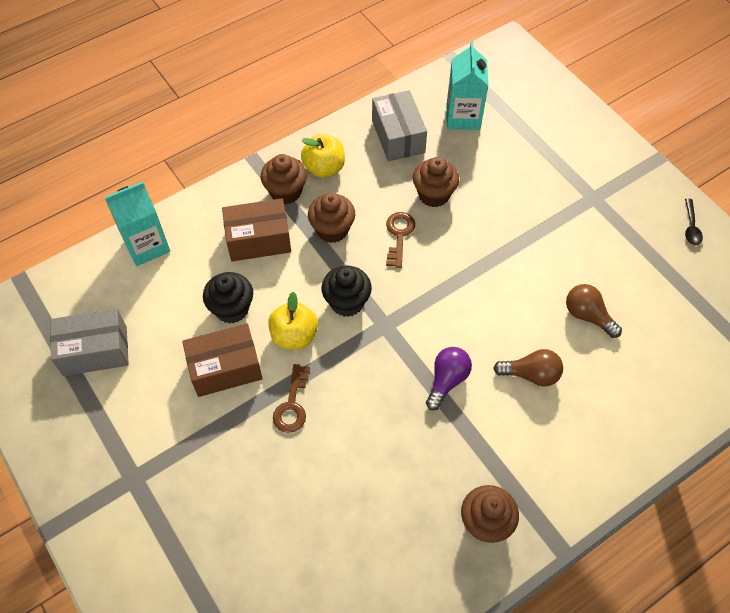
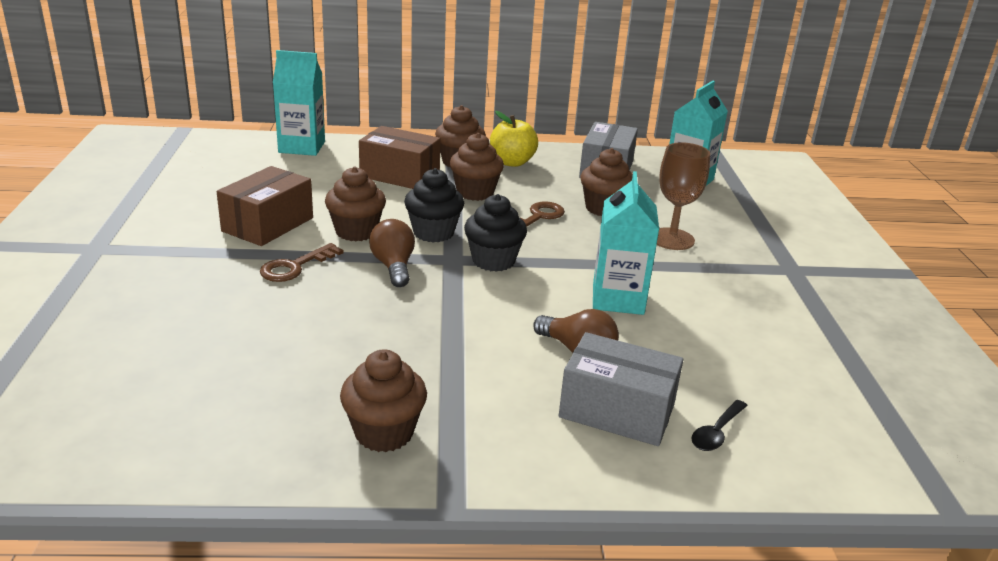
camera: 30 degrees right, 30 degrees down
(95, 351) = (179, 177): grey box -> grey box (617, 411)
(225, 368) = (268, 224): brown box -> brown box turned 75 degrees counterclockwise
(232, 309) = (322, 198): black cupcake -> black cupcake (493, 261)
(294, 336) = (356, 232): yellow apple -> brown cupcake
(447, 380) = (473, 316): purple light bulb -> none
(502, 207) = (672, 239): none -> brown goblet
(516, 303) = (618, 299): none -> turquoise carton
(587, 316) = (698, 339): brown light bulb -> brown light bulb (393, 266)
(691, 227) = (909, 330): black spoon -> black spoon (717, 432)

